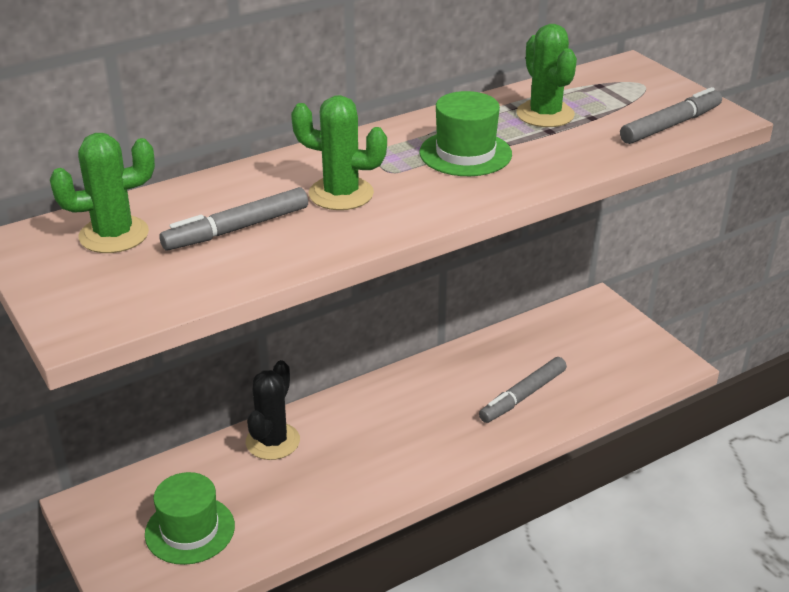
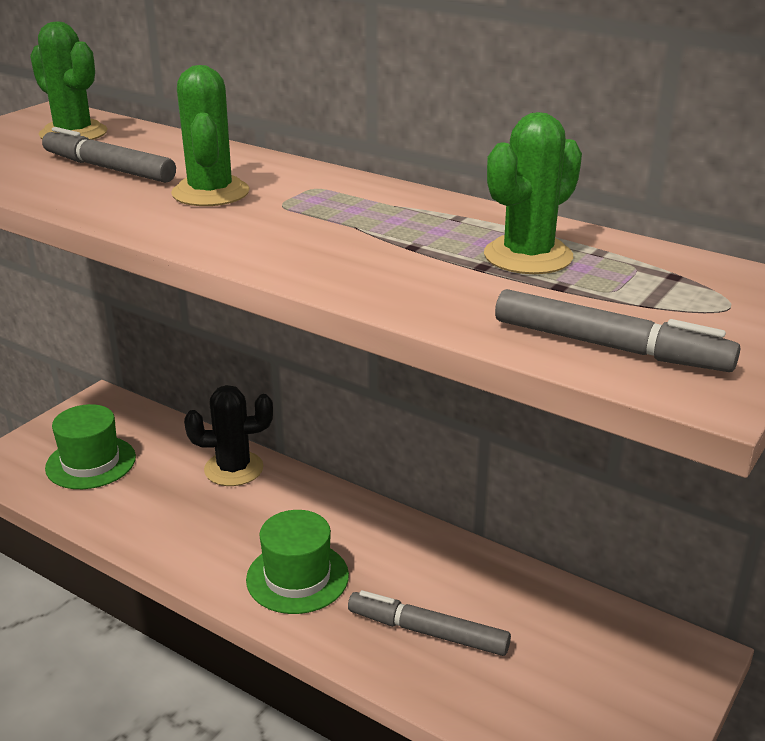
camera: 65 degrees right, 5 degrees down
(465, 153) = (363, 231): green hat -> green hat (297, 577)

